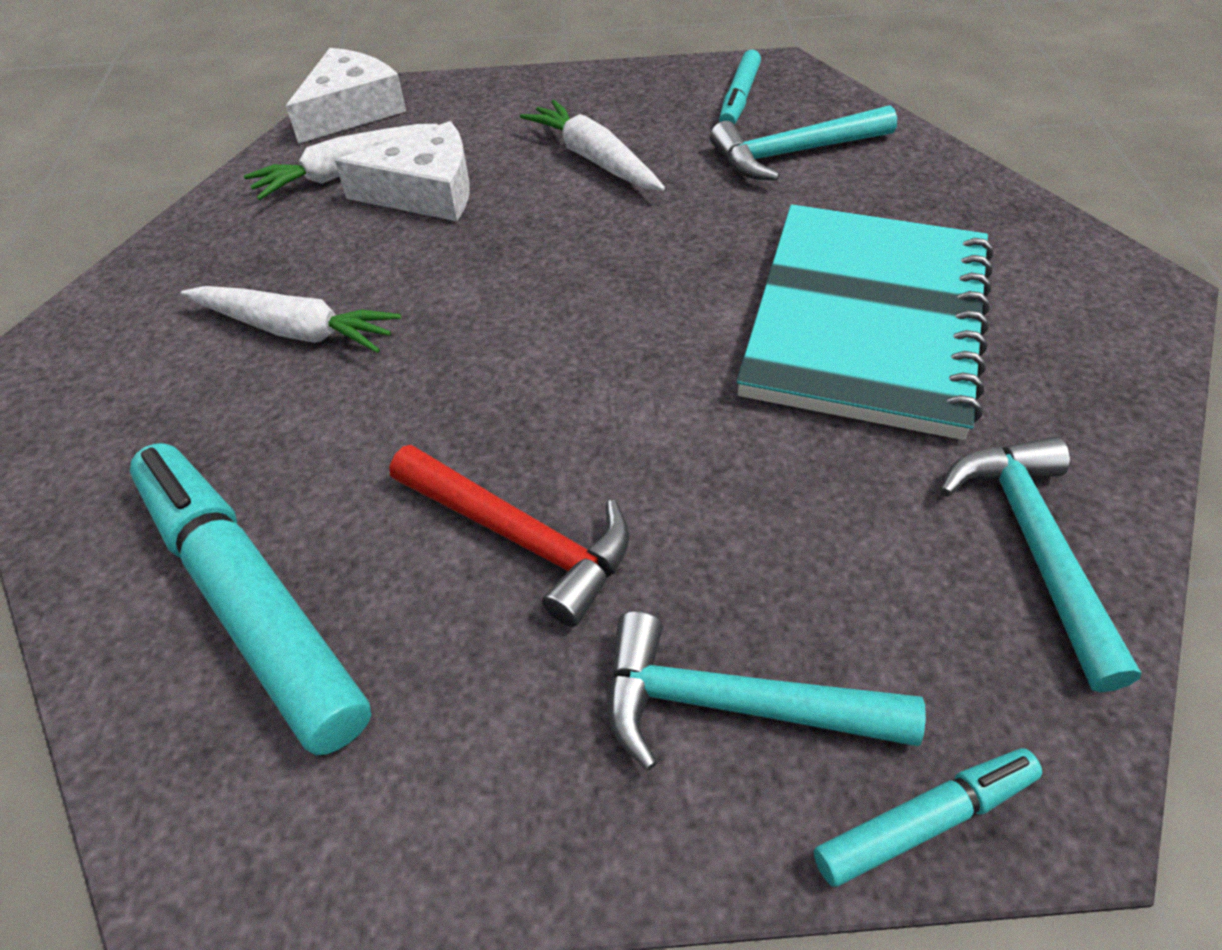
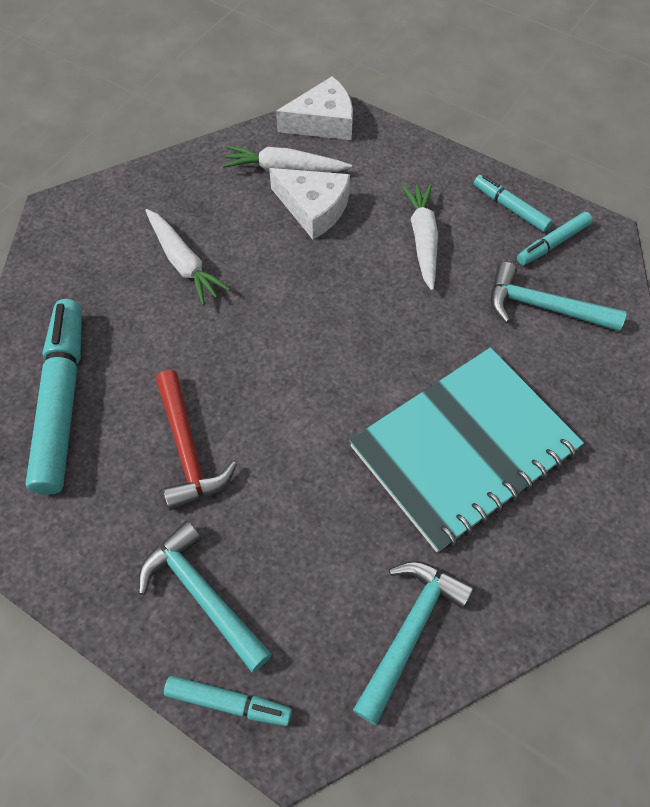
camera: 35 degrees right, 10 degrees up
(660, 90) = (510, 208): none -> turquoise marker

